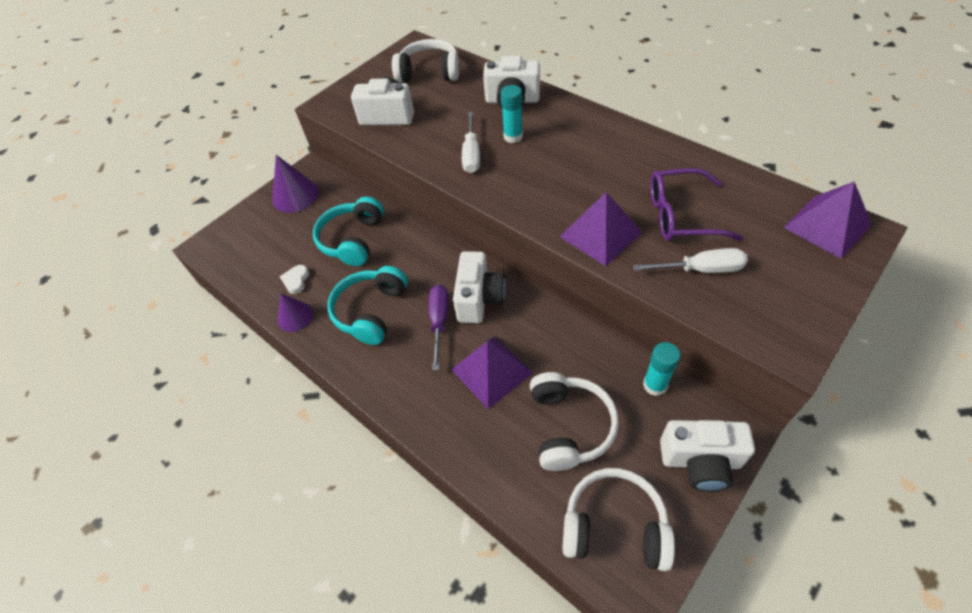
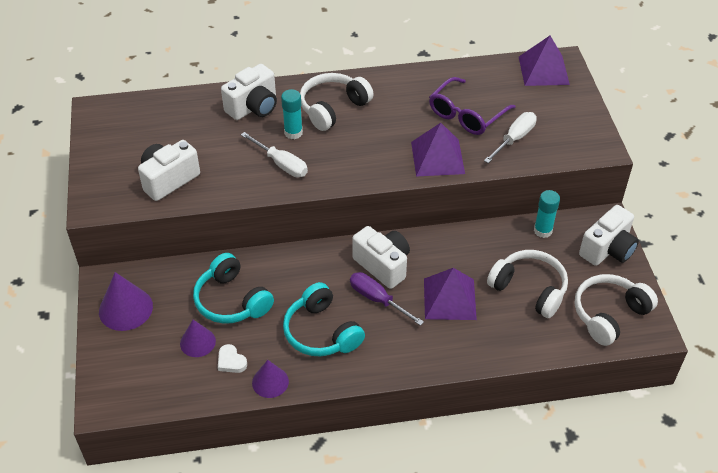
camera: 55 degrees left, 5 degrees down
(298, 250) = (197, 342): none -> purple cone
(429, 72) = (148, 125): white headphones -> white headphones (333, 108)

